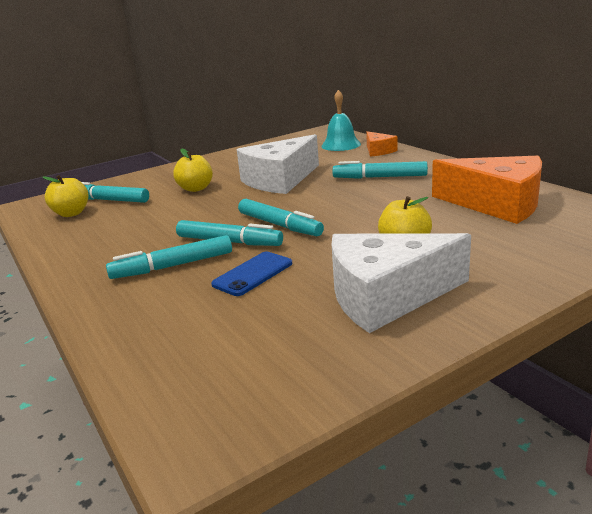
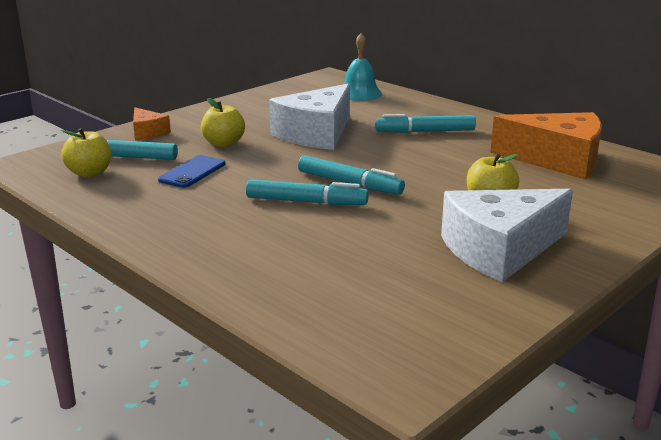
camera: 15 degrees left, 0 degrees up
(172, 266) = (262, 228): turquoise marker -> none
(253, 274) = (355, 233): blue phone -> blue phone (192, 172)
(378, 151) = (406, 101): orange cheese -> orange cheese (148, 132)

